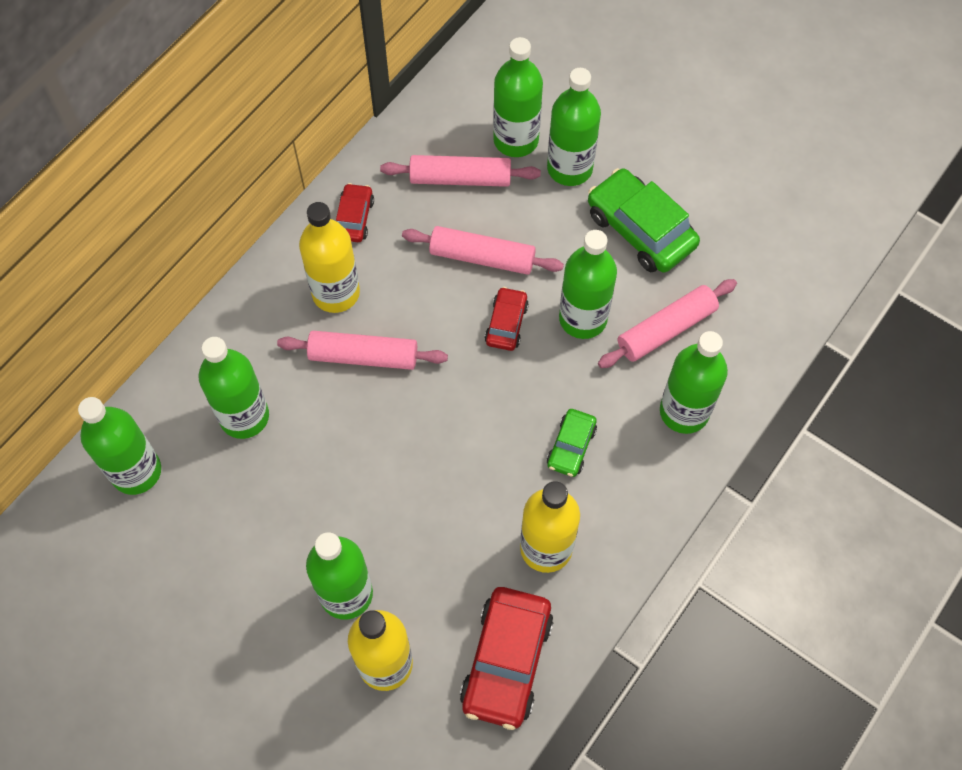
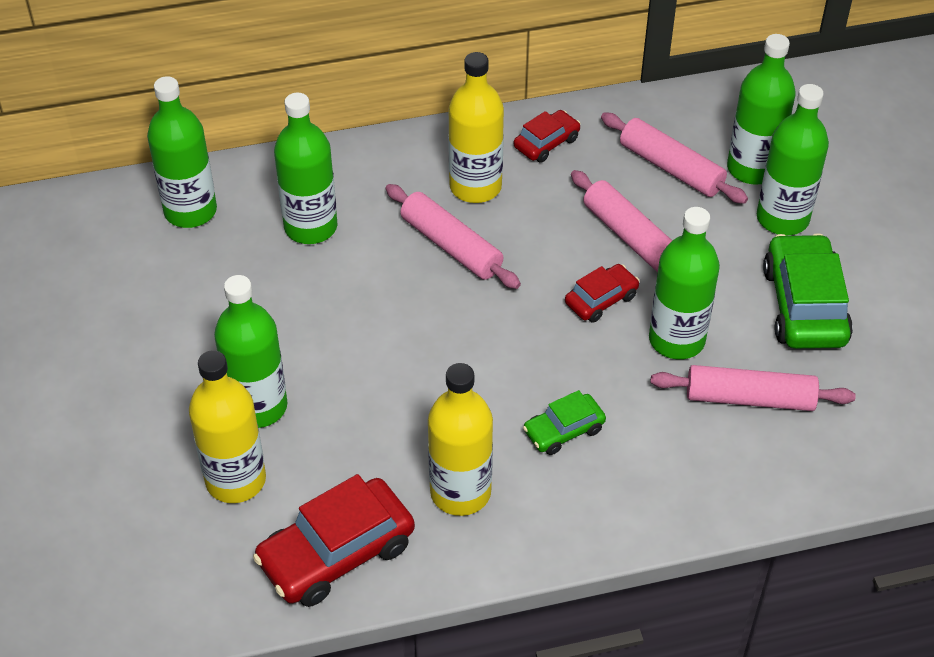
camera: 40 degrees right, 15 degrees down
(684, 411) = (700, 474): green bottle -> none

